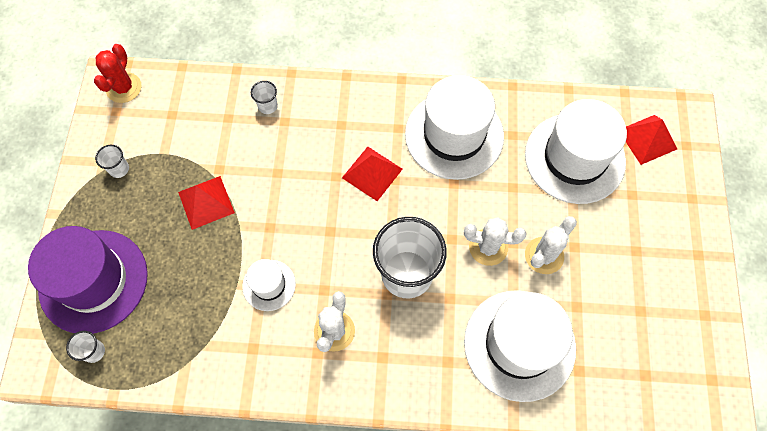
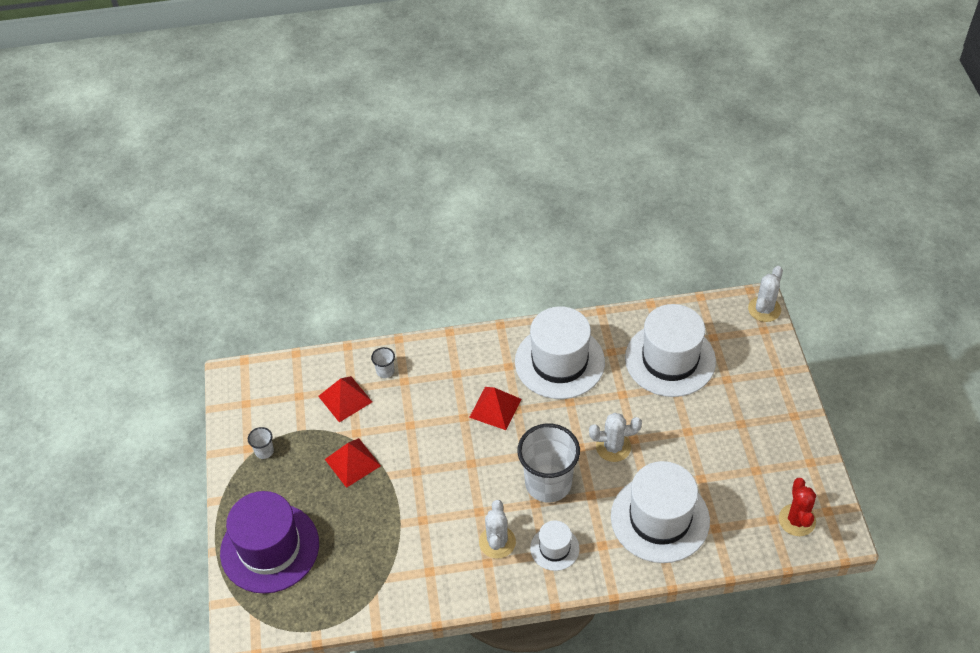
camera: 10 degrees left, 15 degrees down
(94, 351) = (288, 604): white cup -> none
(124, 88) = (247, 382): red cactus -> red cactus (797, 520)
(269, 285) = (429, 518): white hat -> white hat (554, 548)
(544, 255) = (663, 444): white cactus -> white cactus (764, 309)
(647, 139) = (729, 331): red pyramid -> red pyramid (345, 399)

